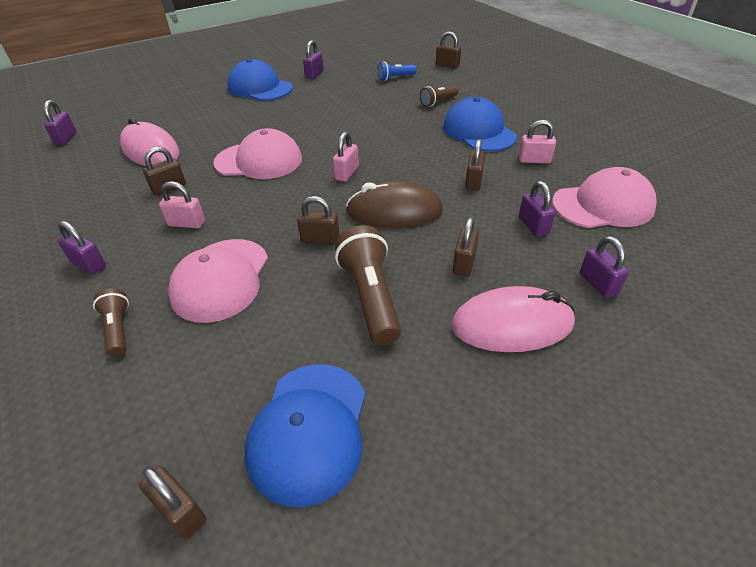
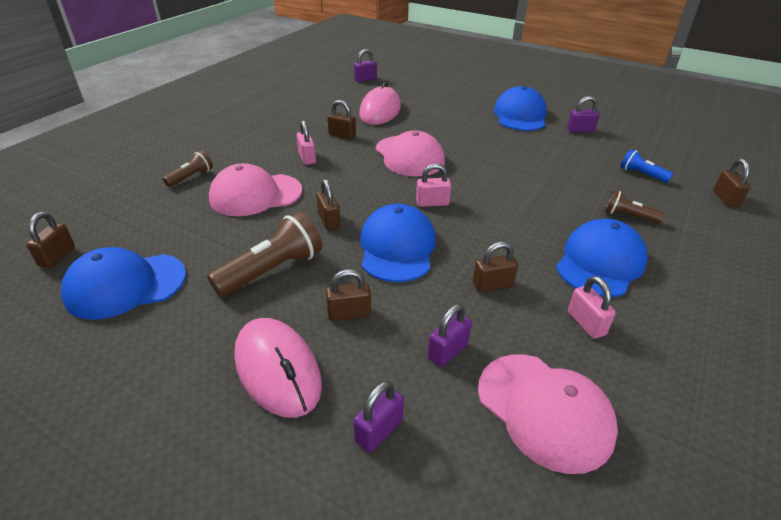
camera: 60 degrees right, 5 degrees down
(89, 264) = (243, 143): purple padlock -> none
(394, 211) = (397, 247): brown mouse -> blue cap

